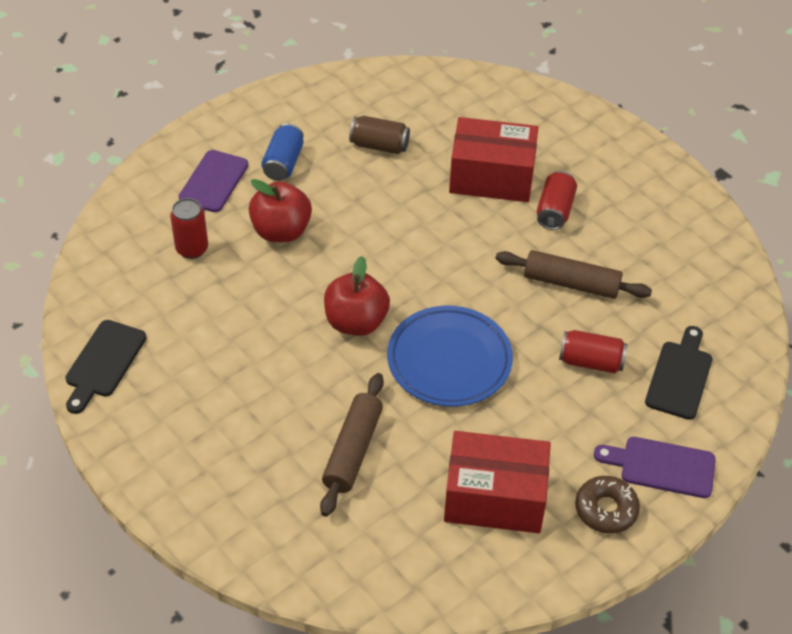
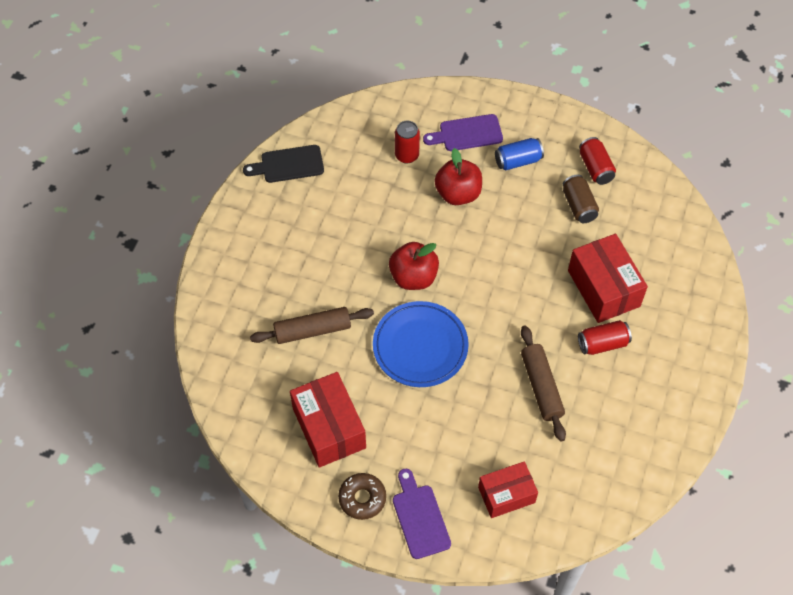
camera: 60 degrees right, 10 degrees up
(591, 362) = (479, 432): red can -> red can (595, 168)
(679, 376) = (506, 495): black cutting board -> red box

